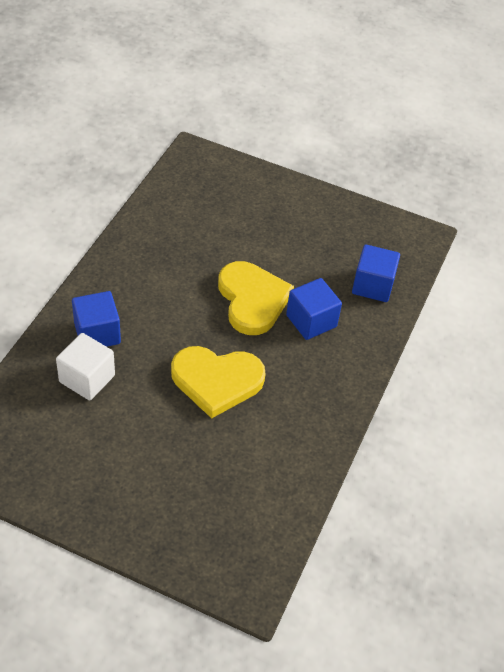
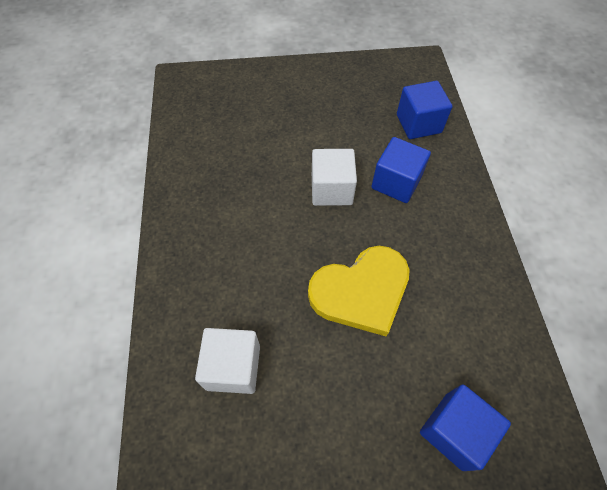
camera: 25 degrees left, 10 degrees up
(97, 333) = (210, 307): blue cube -> blue cube (454, 431)
(252, 300) = (331, 189): yellow heart -> white cube

